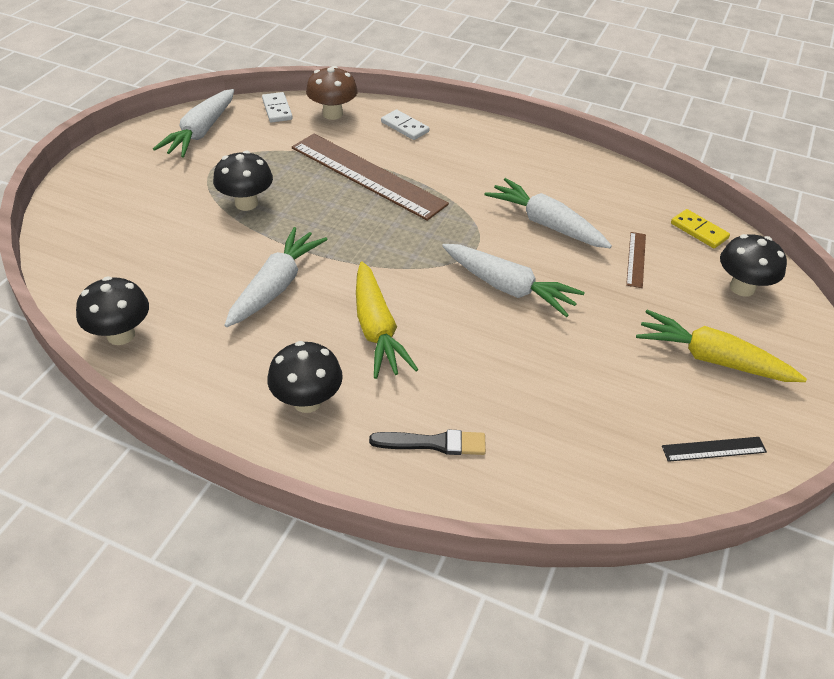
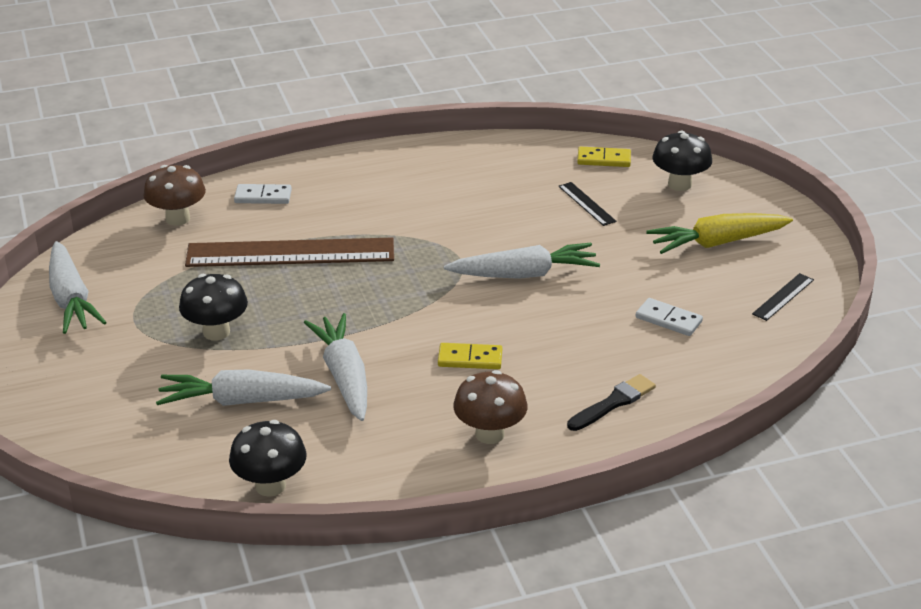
camera: 40 degrees left, 10 degrees down
(277, 109) = (116, 241): white domino -> white domino (668, 319)
(307, 401) = (490, 434): black mushroom -> brown mushroom
(376, 330) = (470, 359): yellow carrot -> yellow domino
(546, 224) = (489, 213): white carrot -> white carrot (241, 401)
(636, 259) = (586, 204): brown ruler -> black ruler

